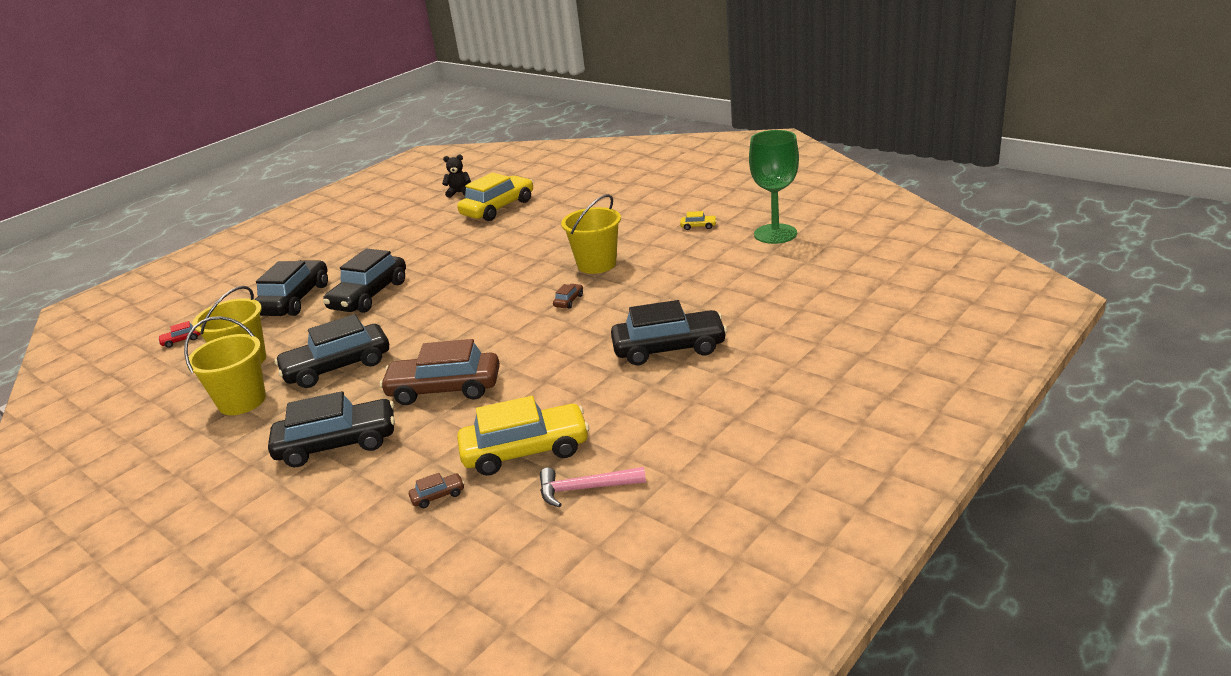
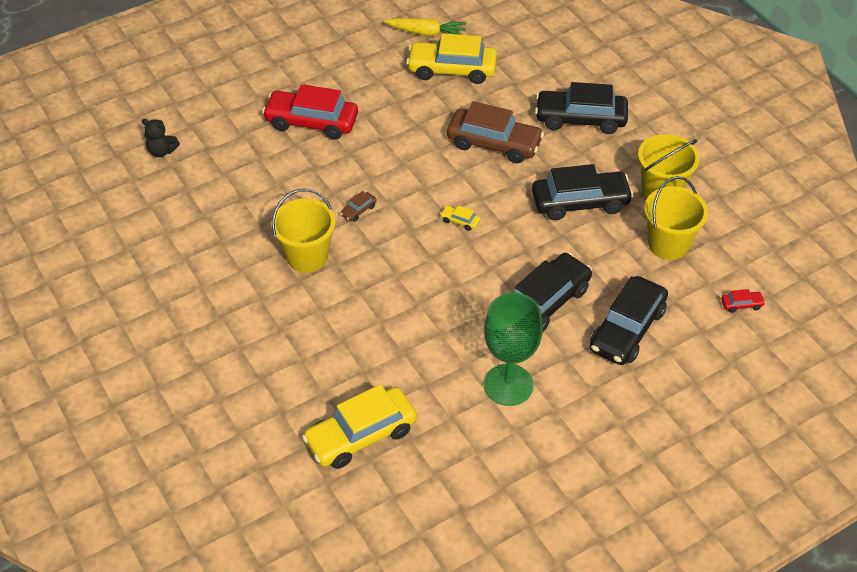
camera: 165 degrees left, 20 degrees up
(438, 496) = (515, 56): brown car -> none
(459, 193) = (397, 513): black teddy bear -> black teddy bear (162, 151)
(585, 489) = (426, 33): pink hammer -> yellow carrot
(669, 348) = (311, 122): black car -> red car
(698, 226) = (174, 279): yellow car -> yellow car (460, 221)
(775, 234) = (119, 231): green goblet -> green goblet (508, 385)

